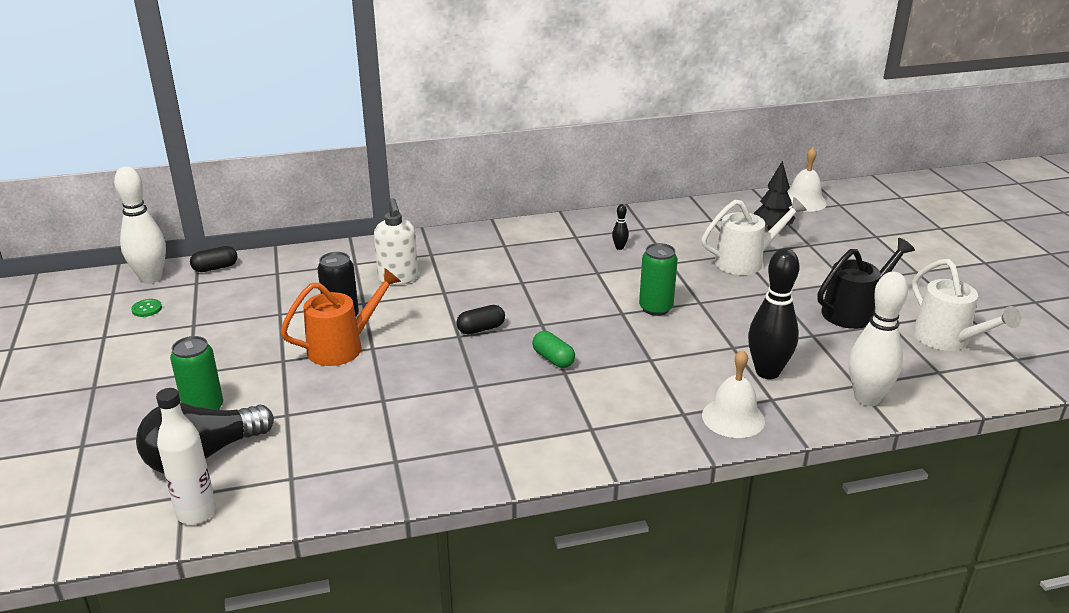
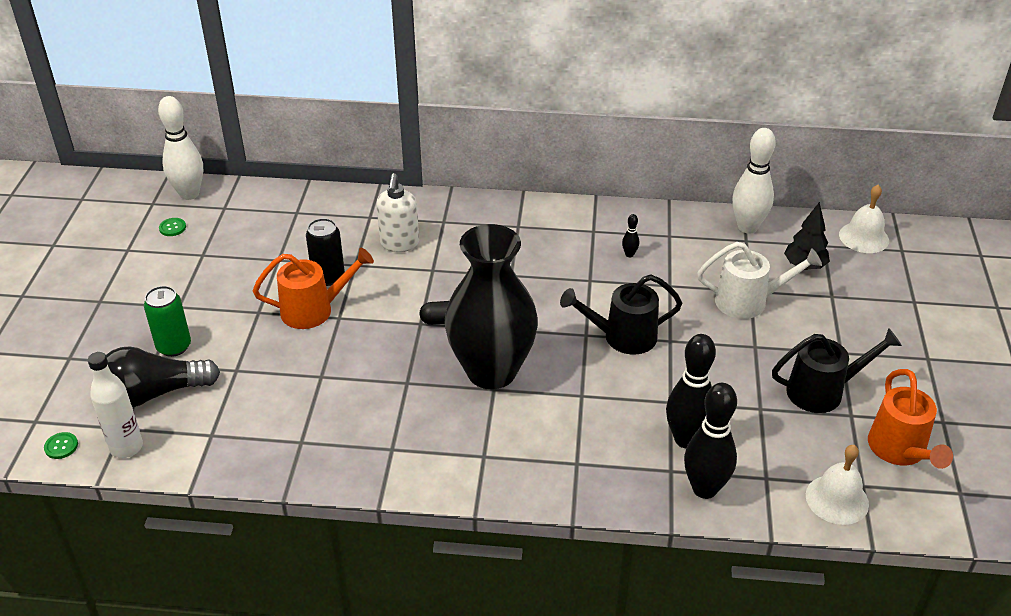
camera: 20 degrees right, 10 degrees up
(114, 531) = (61, 446): none -> green button
(215, 268) = (247, 194): black capsule -> none
(553, 359) = (491, 371): green capsule -> black vase
(655, 308) = (622, 337): green can -> black watering can
(733, 418) = (621, 480): white bell -> white bell (837, 499)
(811, 406) = (704, 489): none -> black bowling pin
(867, 398) = (766, 496): white bowling pin -> white bowling pin (747, 227)
(948, 340) = (900, 451): white watering can -> orange watering can

